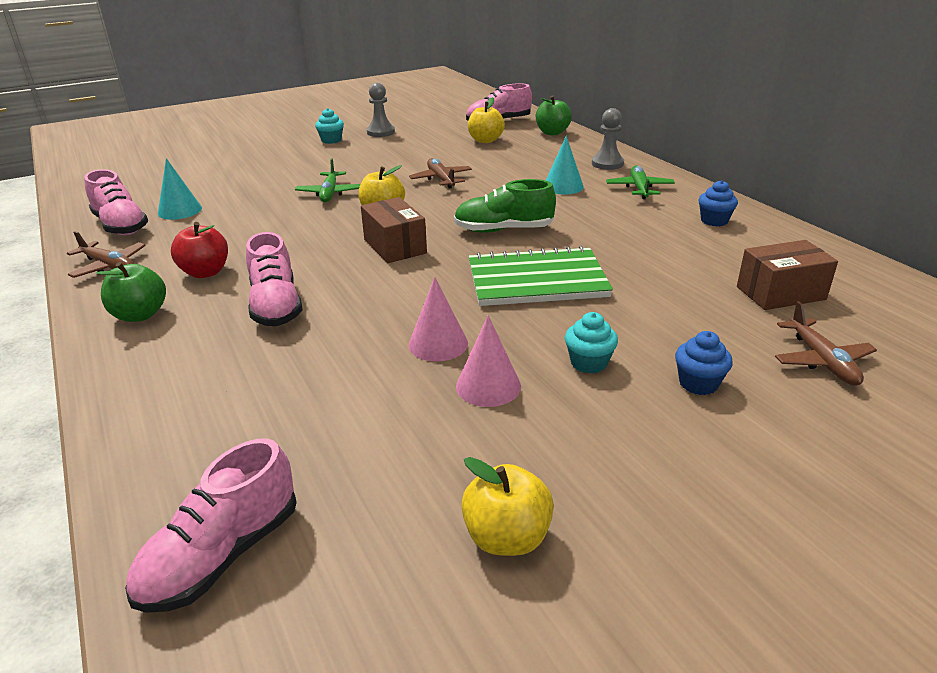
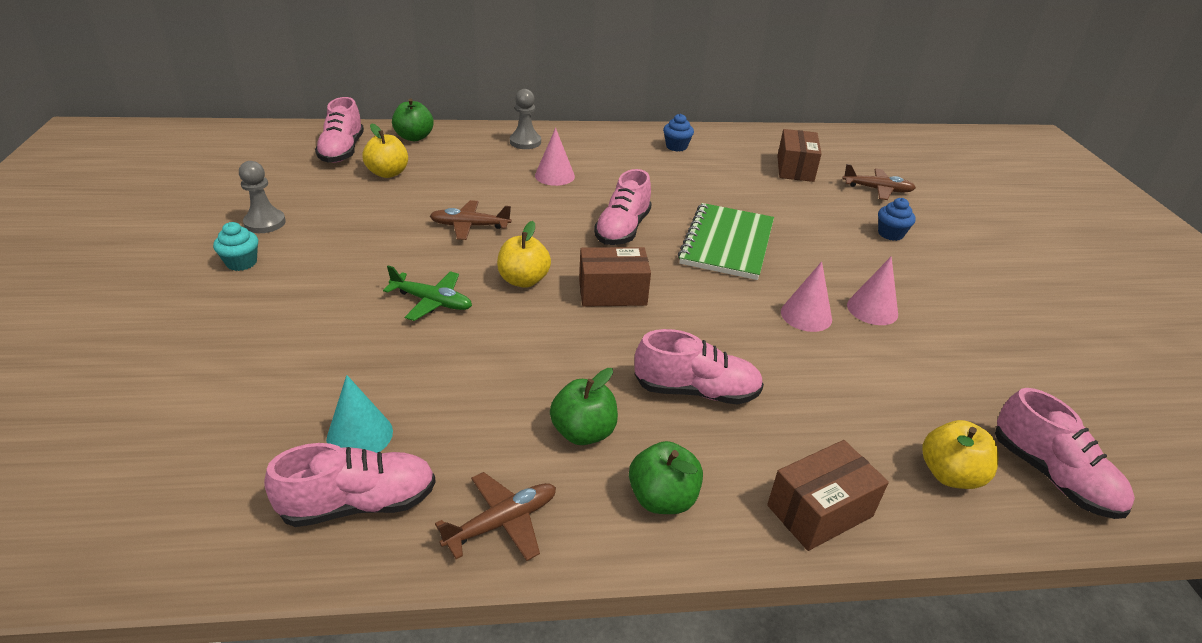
camera: 70 degrees left, 5 degrees up
(136, 388) = (820, 511): none -> brown box
(205, 272) = (583, 432): red apple -> green apple
(503, 230) = (622, 229): green shoe -> pink shoe
(507, 537) = (1031, 348): yellow apple -> yellow apple (950, 474)
(563, 186) = (554, 176): turquoise cone -> pink cone
(589, 363) = (855, 261): turquoise cupcake -> none
(639, 189) = (592, 149): green plane -> none

